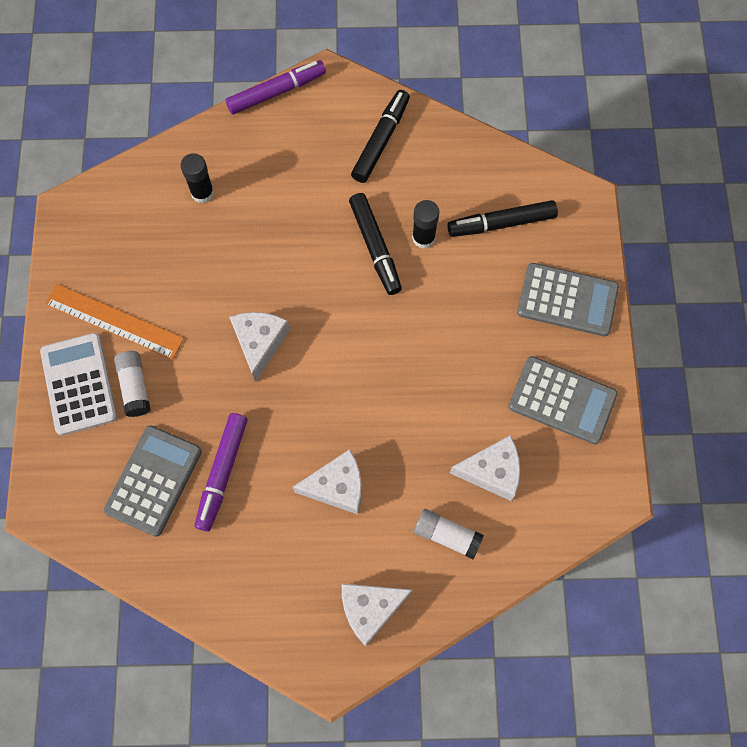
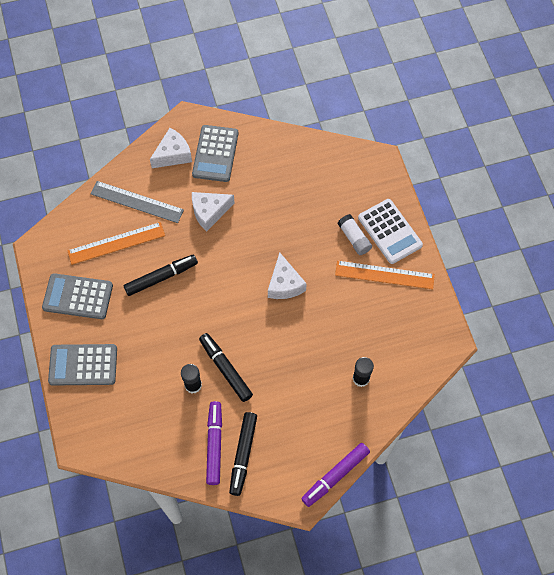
camera: 165 degrees right, 5 degrees down
(154, 480) = (321, 189): grey calculator -> grey calculator (215, 154)
(222, 473) = (281, 203): purple marker -> purple marker (214, 444)
(447, 535) = (137, 202): white glue stick -> grey ruler
(491, 471) = (116, 243): white cheese -> orange ruler
(501, 223) = (139, 410): black marker -> black marker (161, 277)

